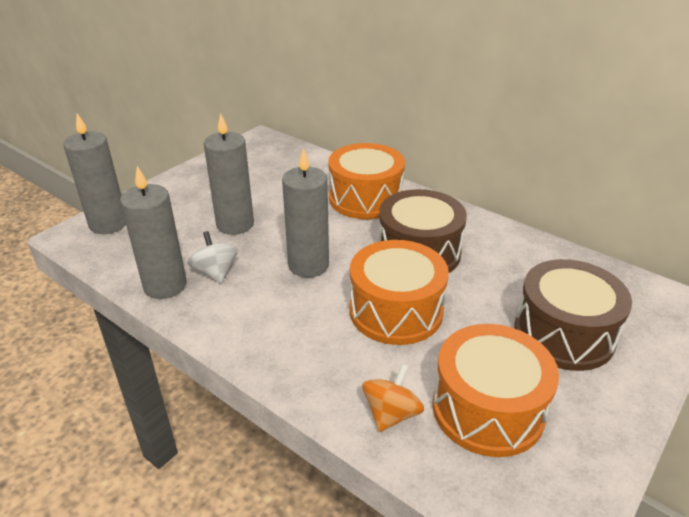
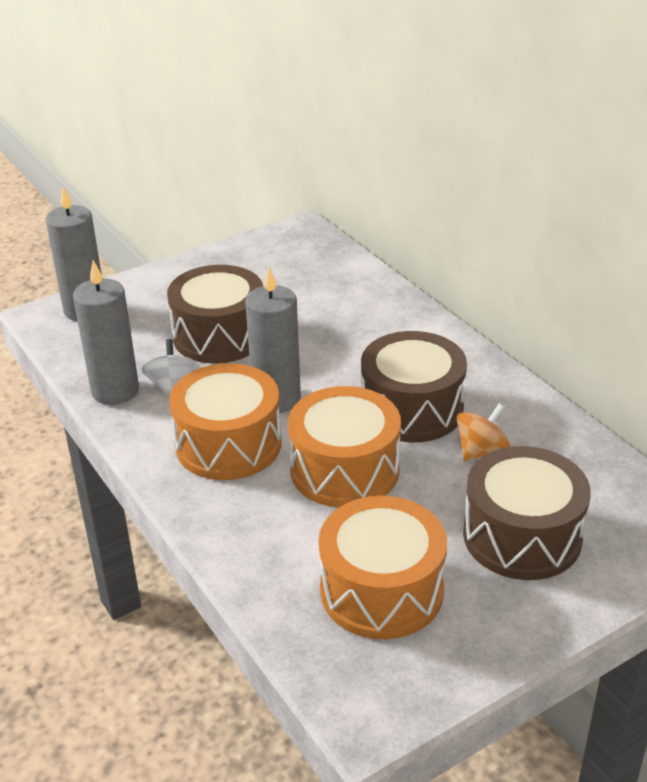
camera: 20 degrees right, 0 degrees up
(235, 224) = (219, 335): grey candle -> brown drum
(365, 198) = (387, 331): orange drum -> orange drum (228, 444)
(391, 414) = (278, 570): orange spinning top -> orange spinning top (481, 451)

